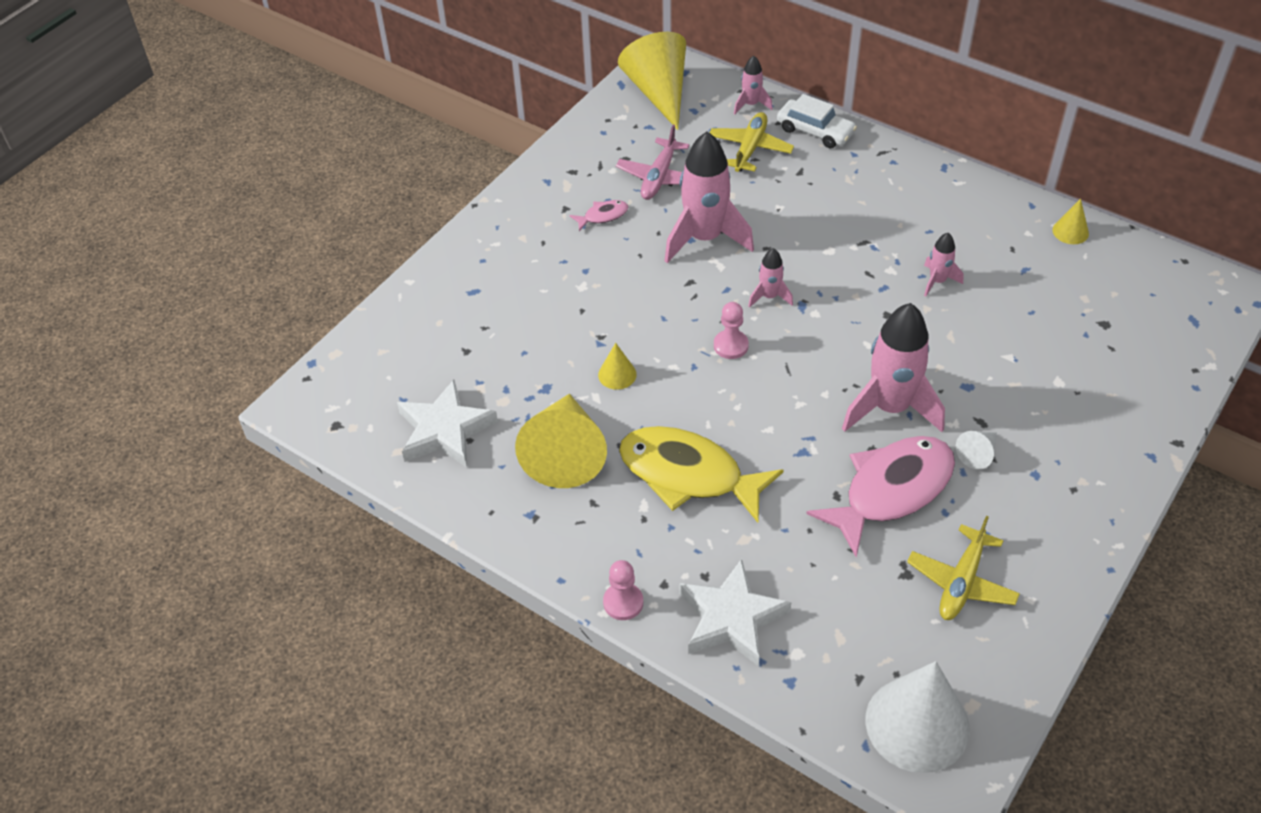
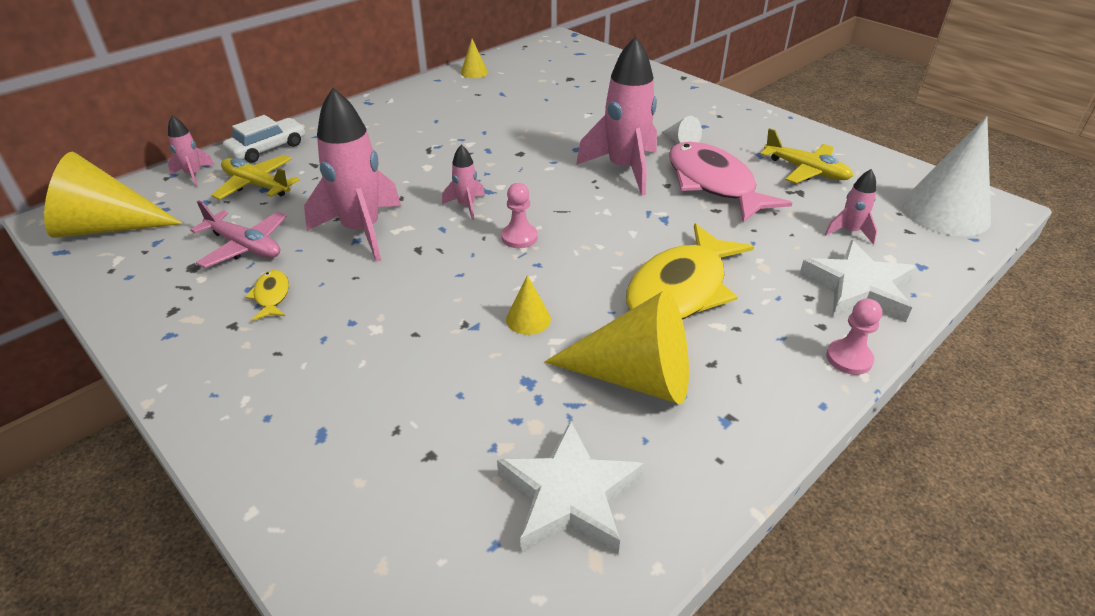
camera: 80 degrees left, 10 degrees down
(603, 216) = (271, 296): pink fish -> yellow fish
(937, 281) = (494, 127): pink rocket -> pink rocket (849, 232)

